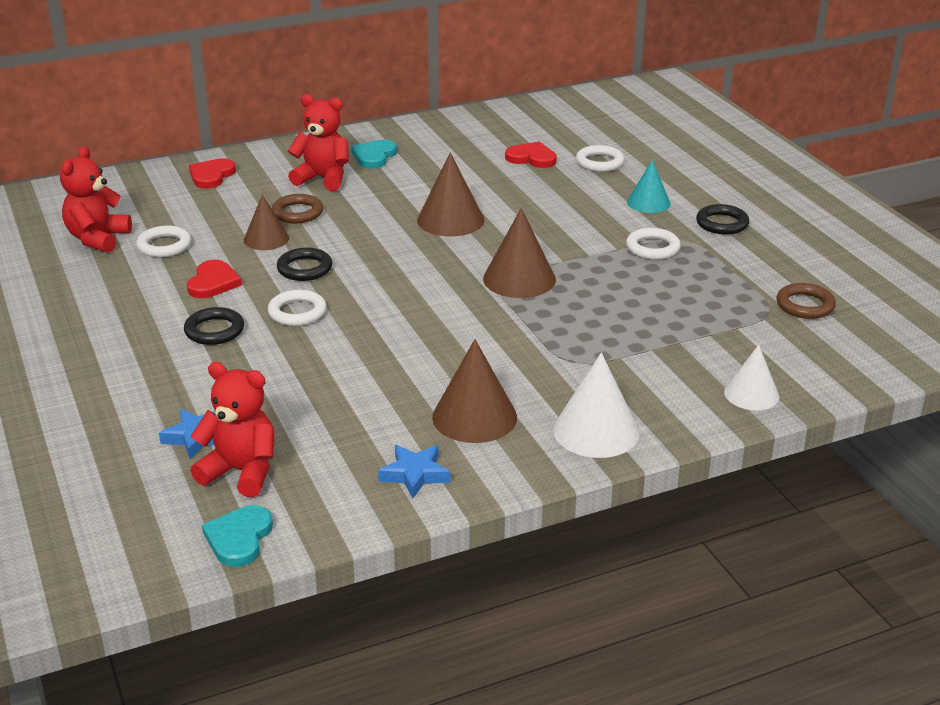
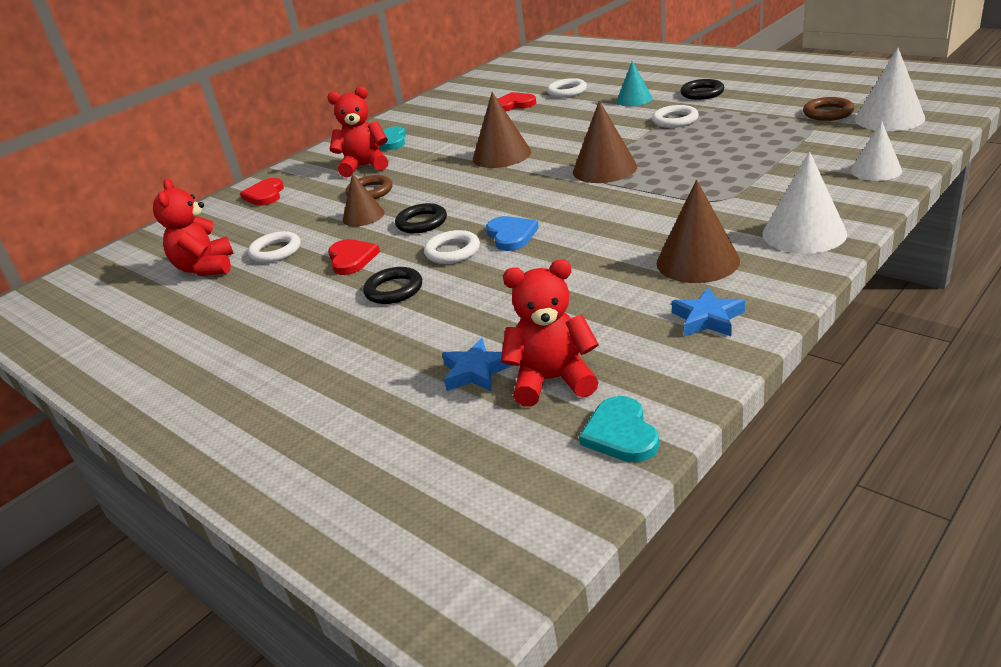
camera: 20 degrees left, 0 degrees up
(360, 317) = (511, 235): none -> blue heart
(852, 339) = (889, 118): none -> white cone

